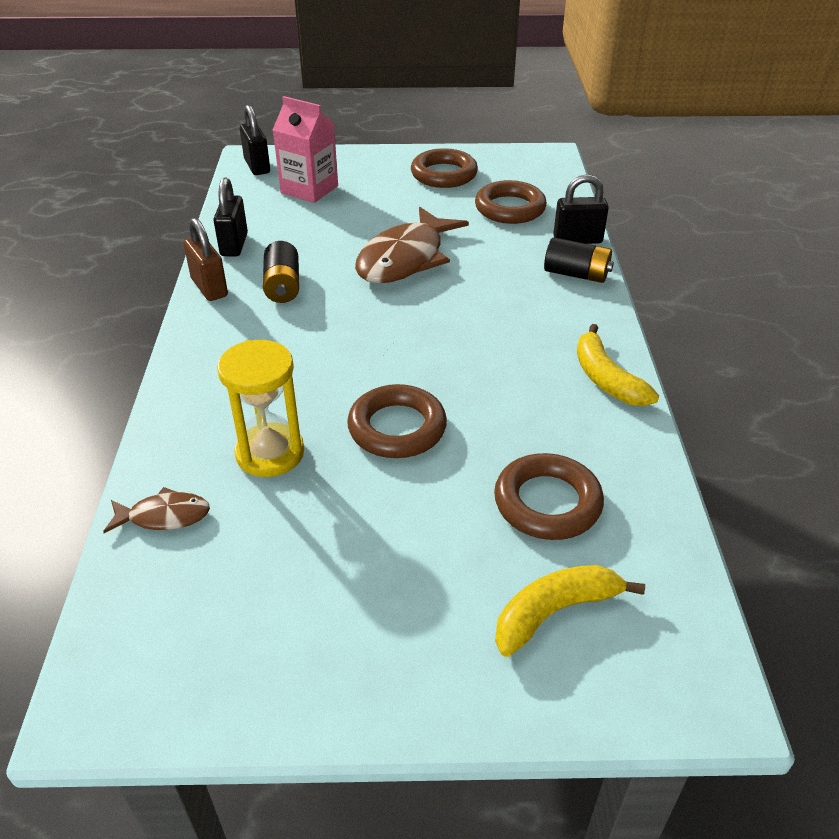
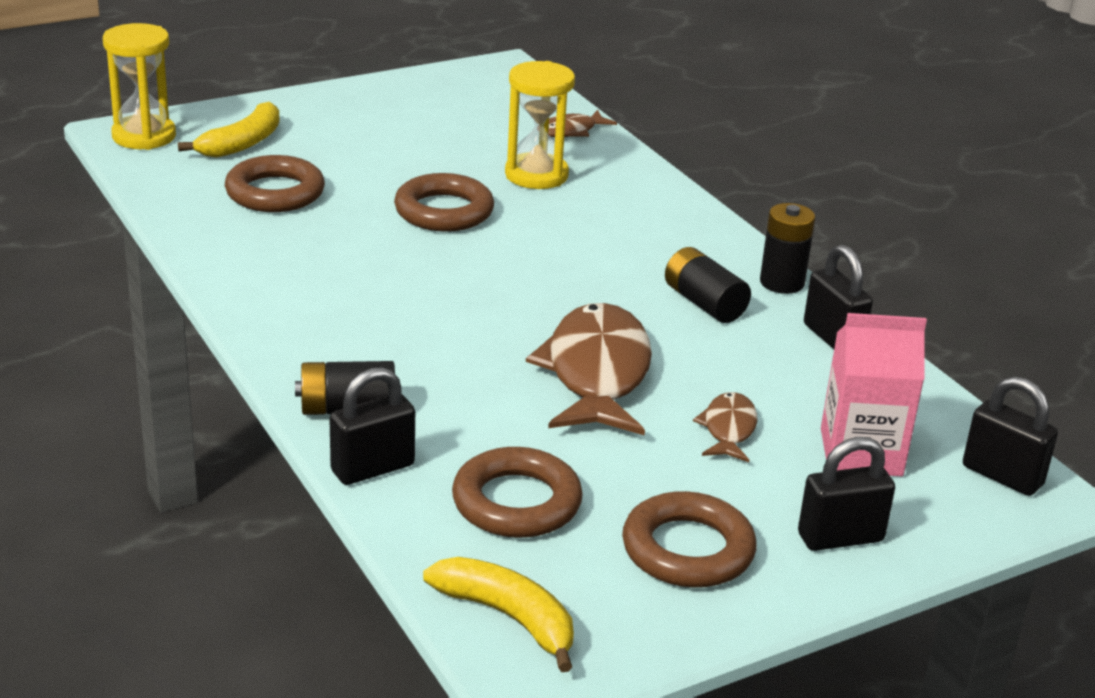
camera: 150 degrees right, 10 degrees down
(209, 288) = (782, 282): brown padlock -> black battery
(363, 214) = (728, 429): none -> brown fish
(368, 163) = (840, 537): none -> black padlock
(606, 378) = (257, 293): yellow banana -> yellow banana (508, 618)
(679, 672) = (144, 136): none -> yellow hourglass

